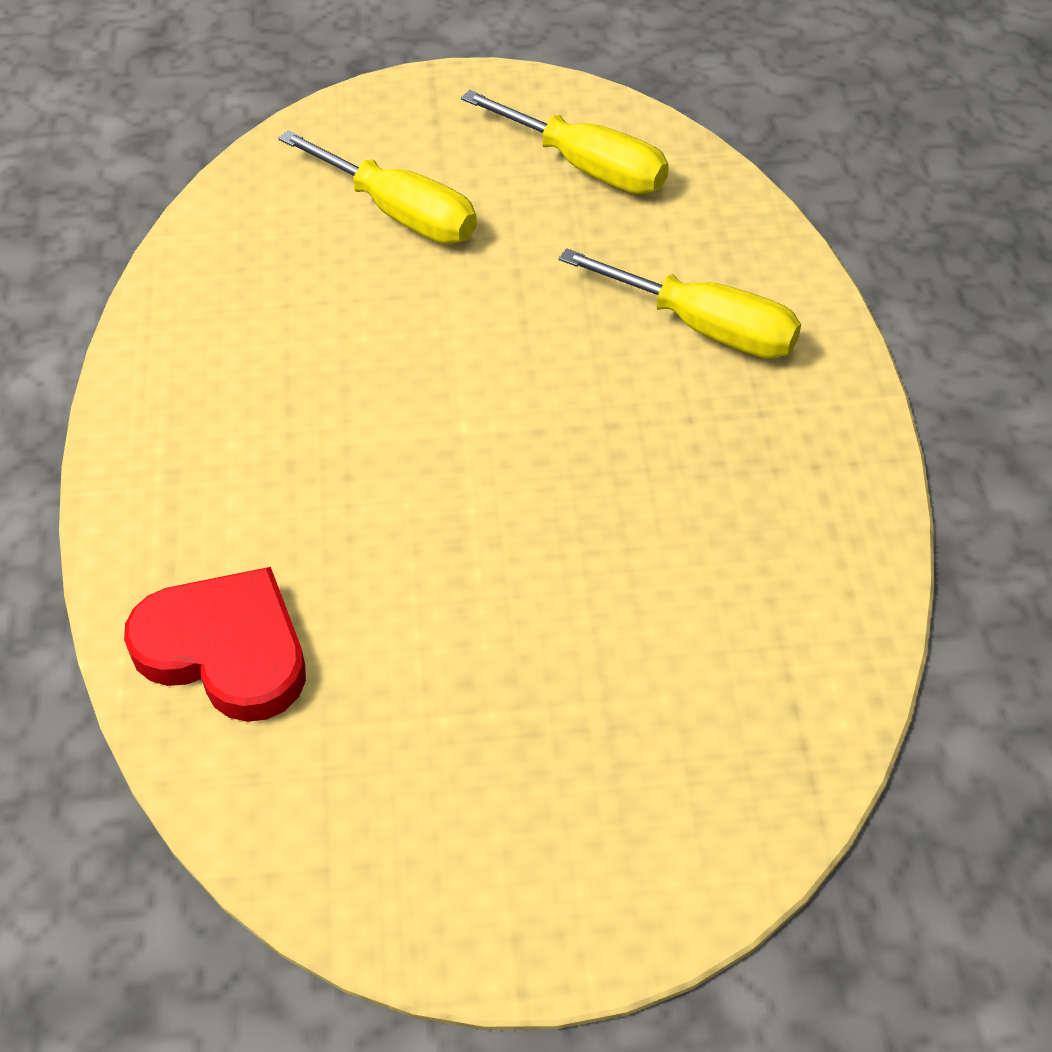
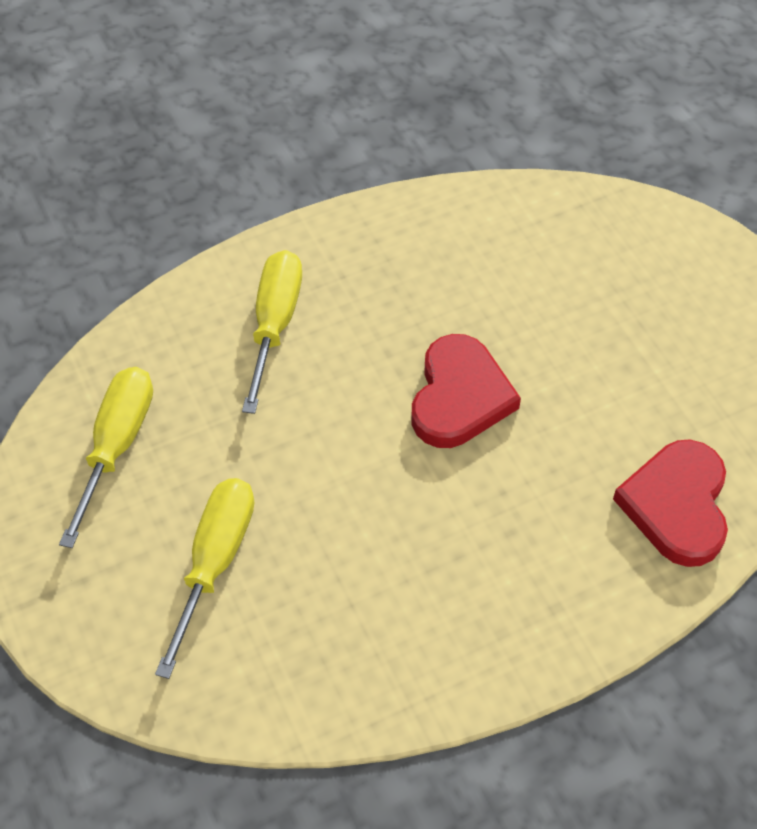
camera: 110 degrees left, 5 degrees up
(507, 476) = (459, 397): none -> red heart

